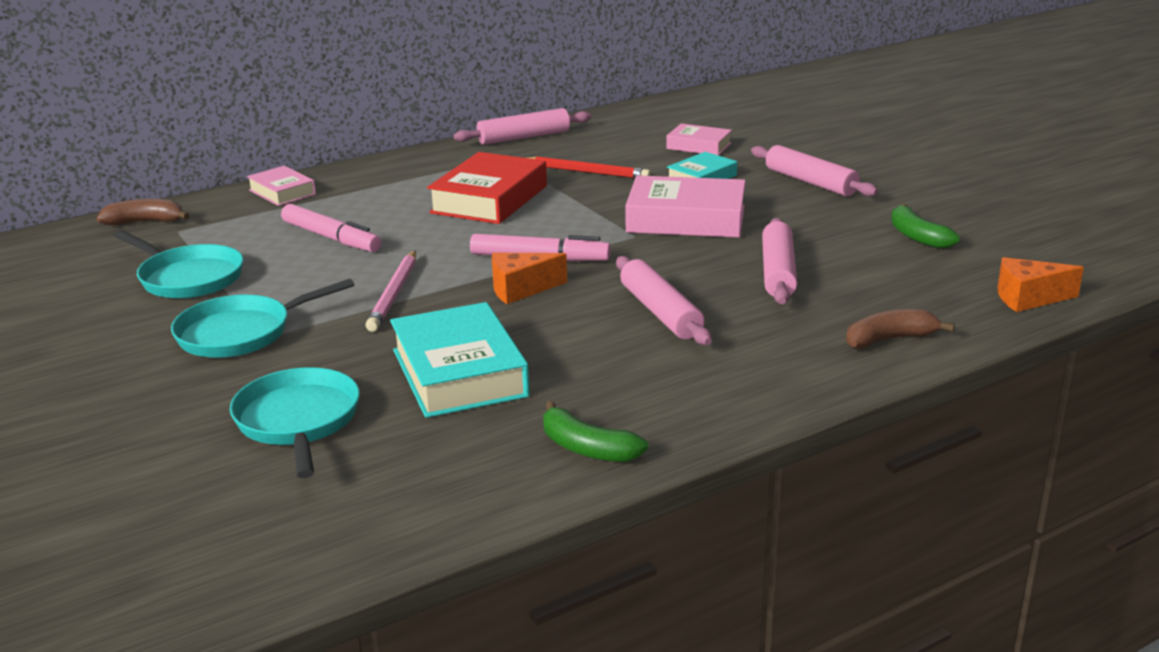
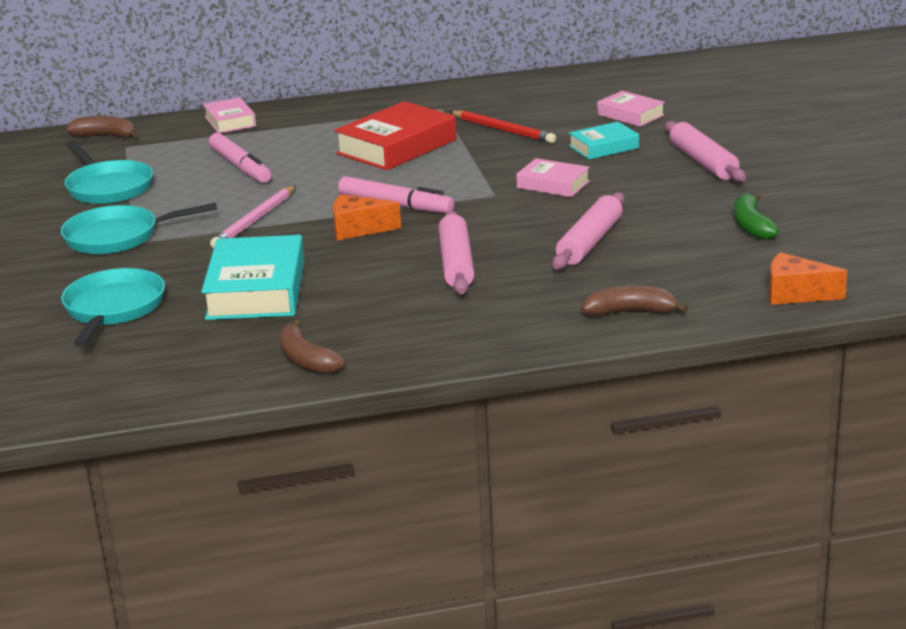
camera: 20 degrees right, 0 degrees up
(524, 137) = (475, 90): pink rolling pin -> none
(587, 448) = (306, 360): green banana -> brown banana
(686, 219) = (553, 184): pink book -> pink book, size x0.57

